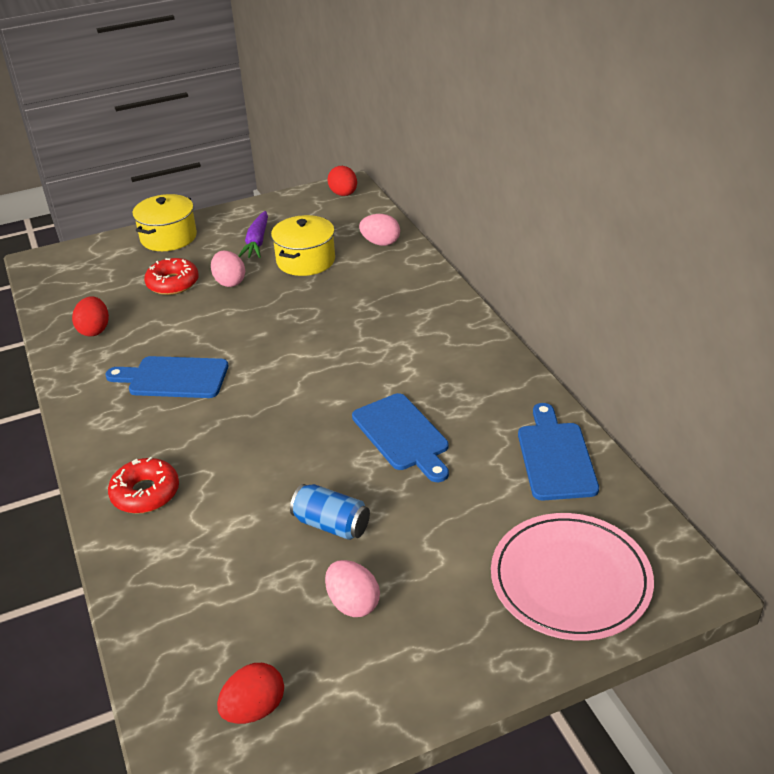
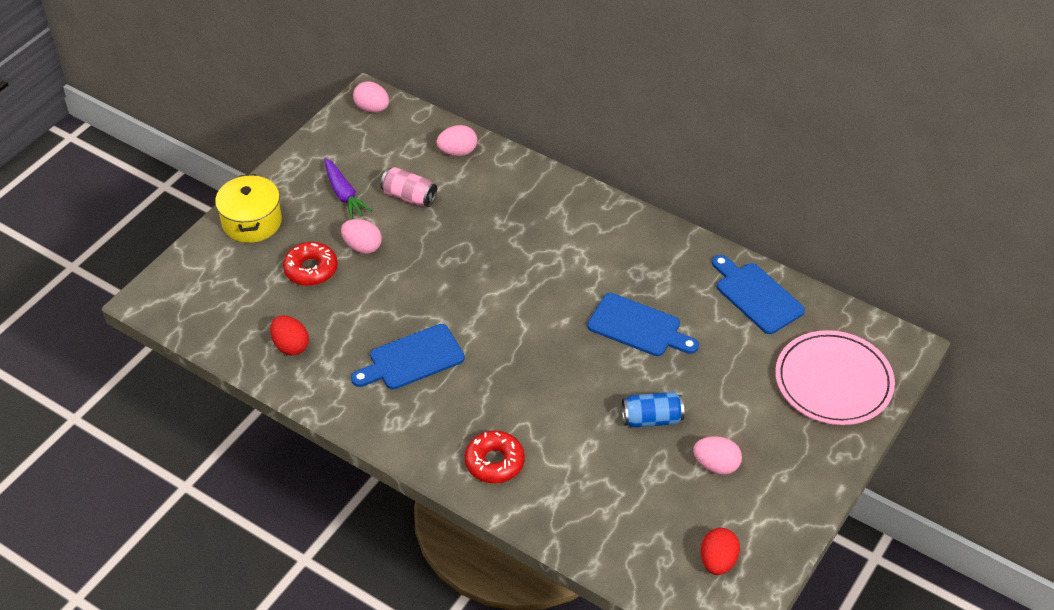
camera: 35 degrees left, 10 degrees up
(305, 260) = (409, 197): yellow pot -> pink can
(343, 194) = (372, 108): red egg -> pink egg

